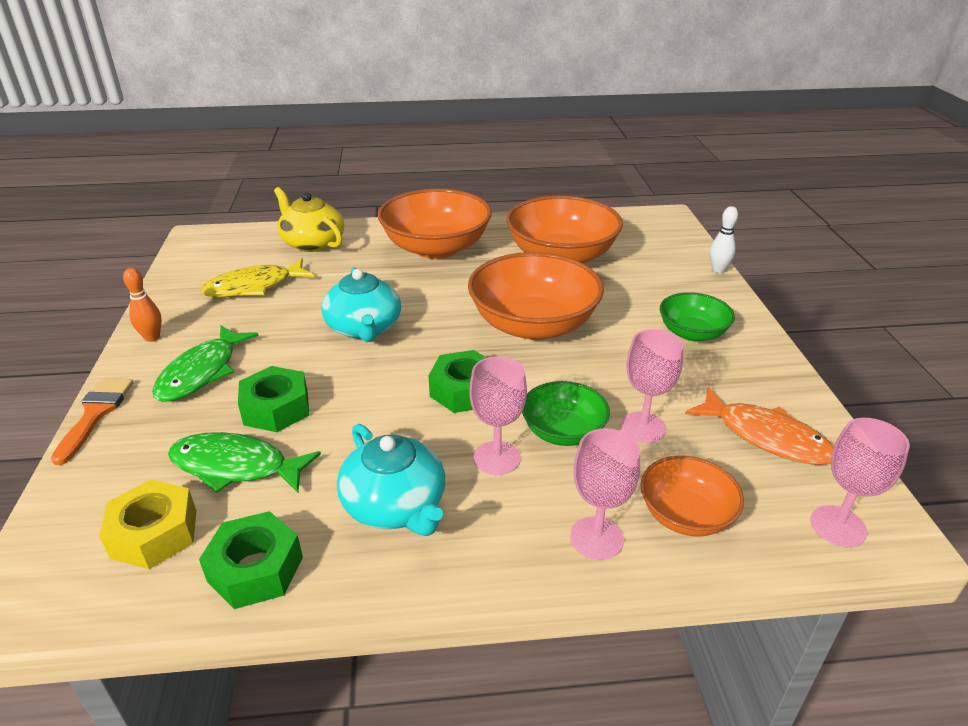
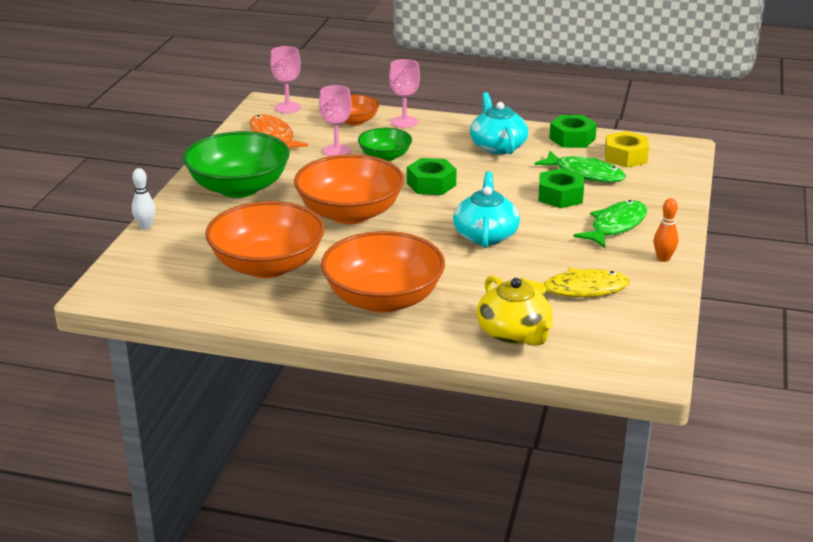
camera: 160 degrees left, 5 degrees down
(95, 414) = (684, 213): orange brush -> none
(497, 458) = (432, 153): pink goblet -> none
(692, 333) = (239, 188): green bowl -> green bowl, size x1.85

